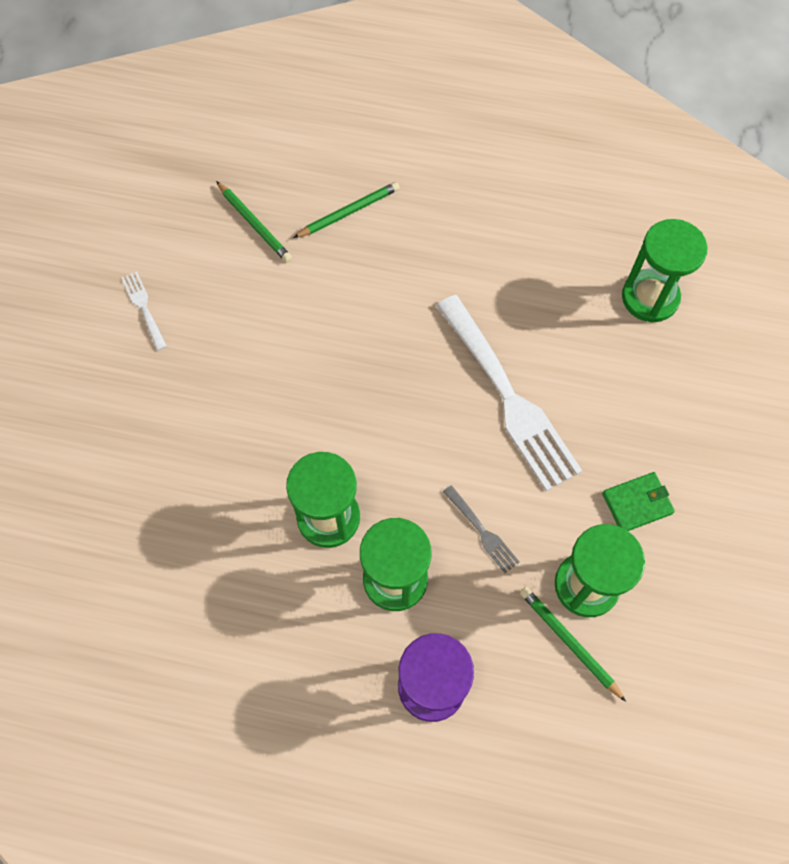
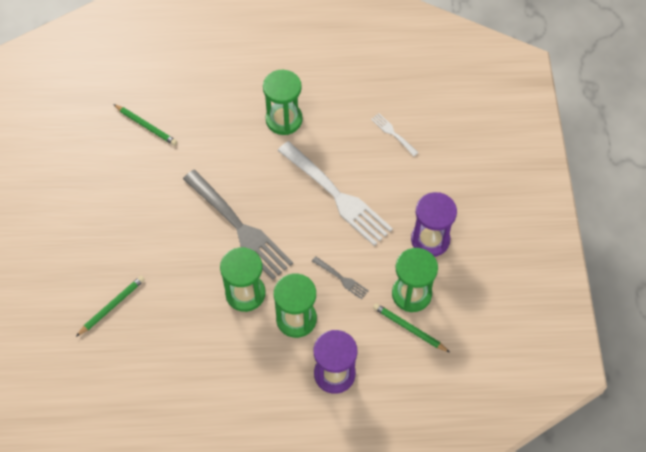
camera: 15 degrees left, 5 degrees down
(144, 308) = (90, 195): white fork -> white fork (393, 134)
(346, 409) = (238, 226): none -> grey fork
(349, 212) = (205, 104): green pencil -> green pencil (112, 306)
(637, 503) = (430, 240): green wallet -> purple hourglass
(650, 297) = (409, 115): green hourglass -> green hourglass (284, 119)

